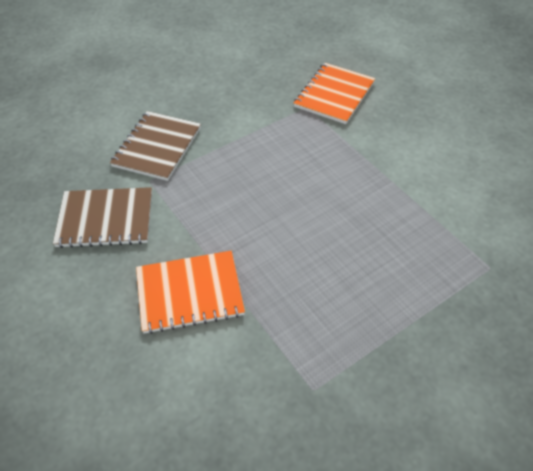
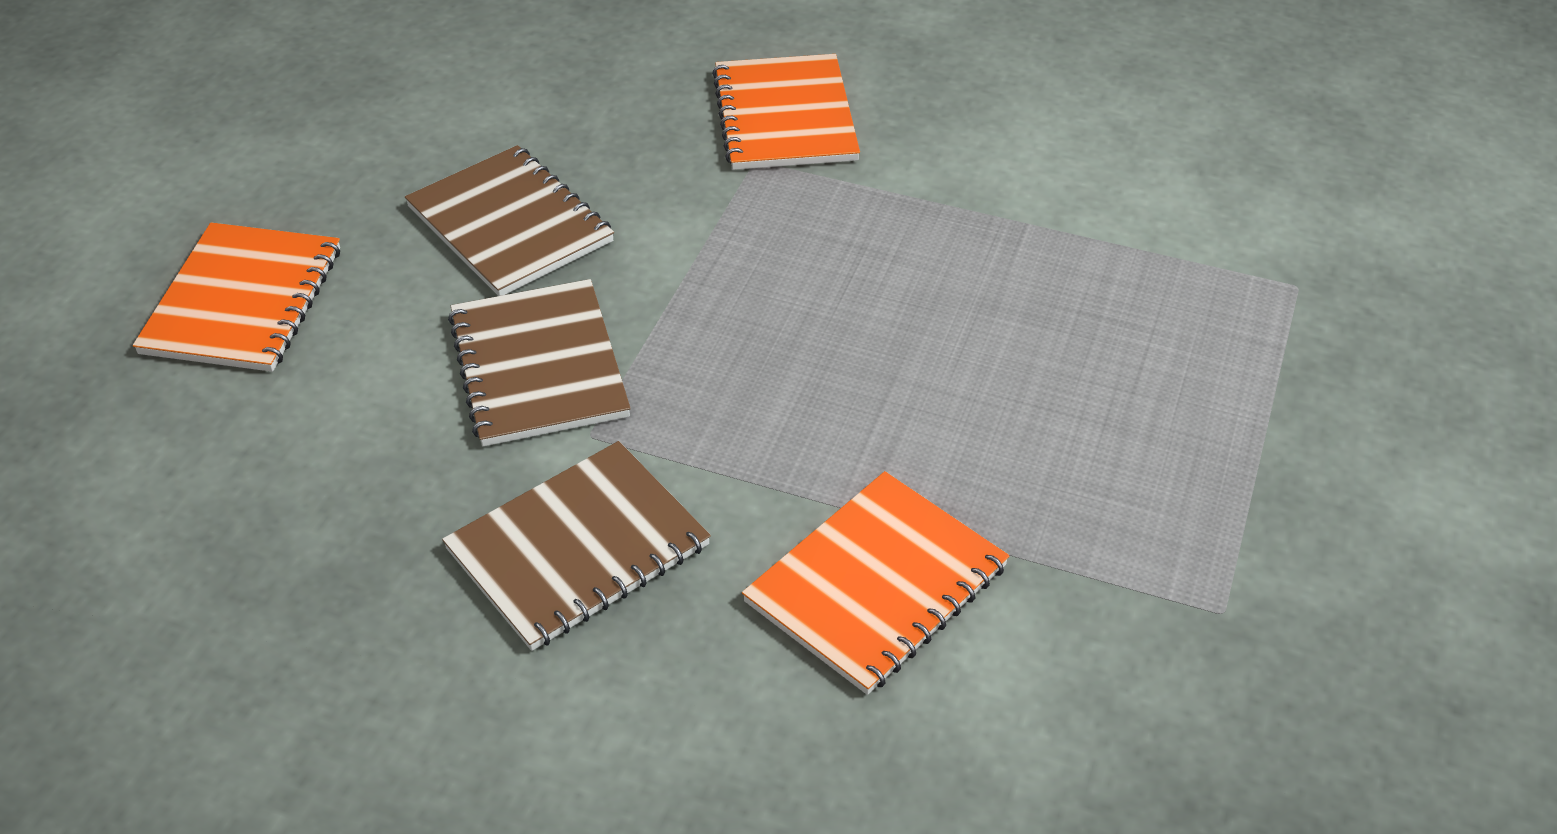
camera: 35 degrees left, 5 degrees down
(92, 80) = (243, 301): none -> orange notebook
(197, 92) = (510, 224): none -> brown notebook

